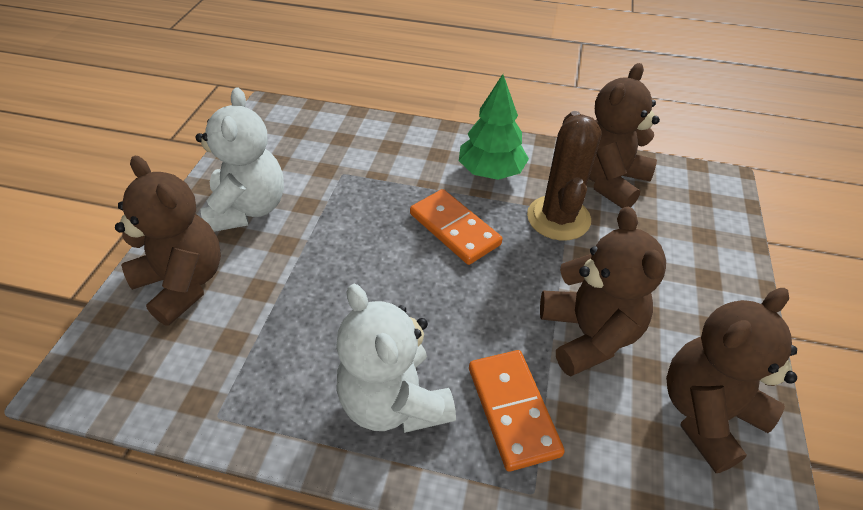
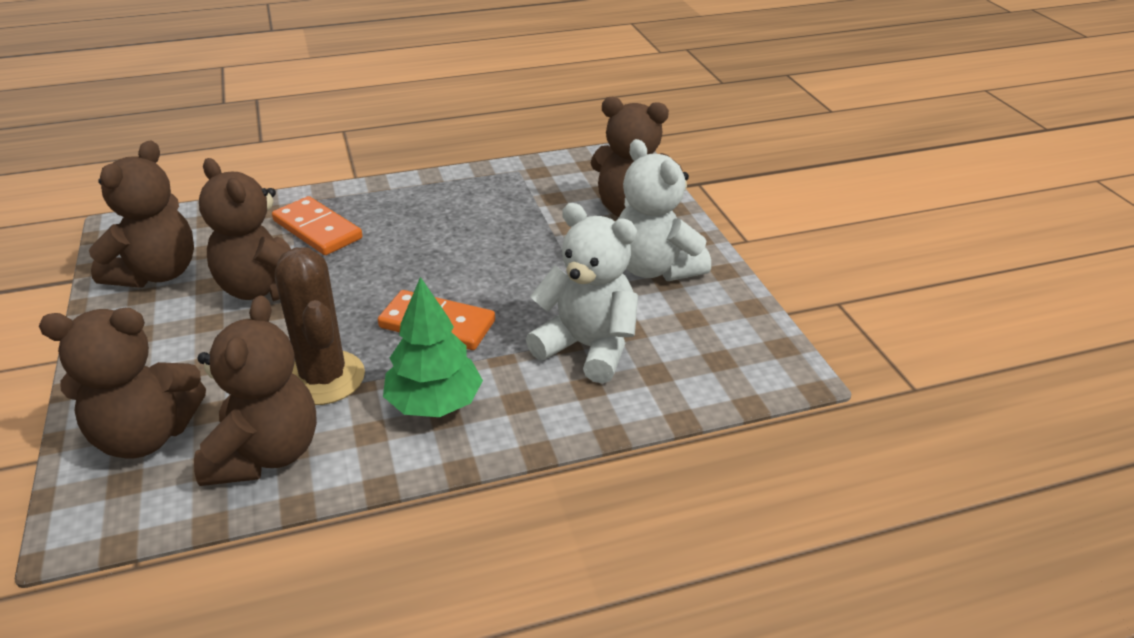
camera: 150 degrees right, 10 degrees down
(394, 402) = (407, 208): white teddy bear -> white teddy bear (587, 347)
(691, 223) = (146, 435): none -> brown teddy bear

